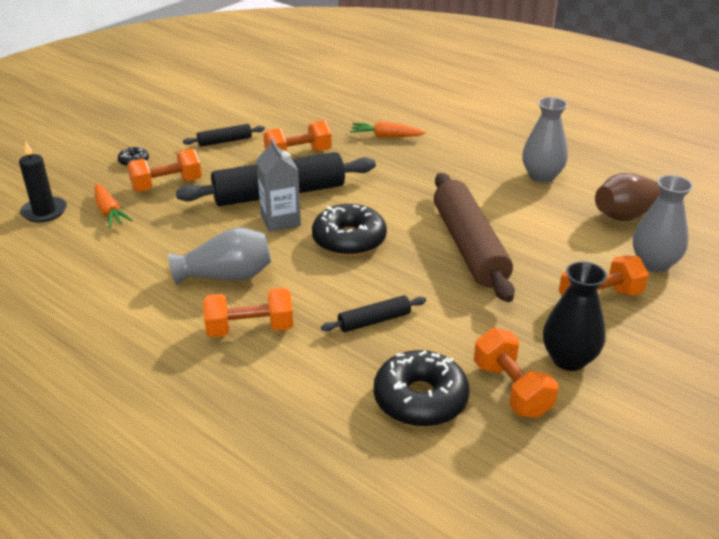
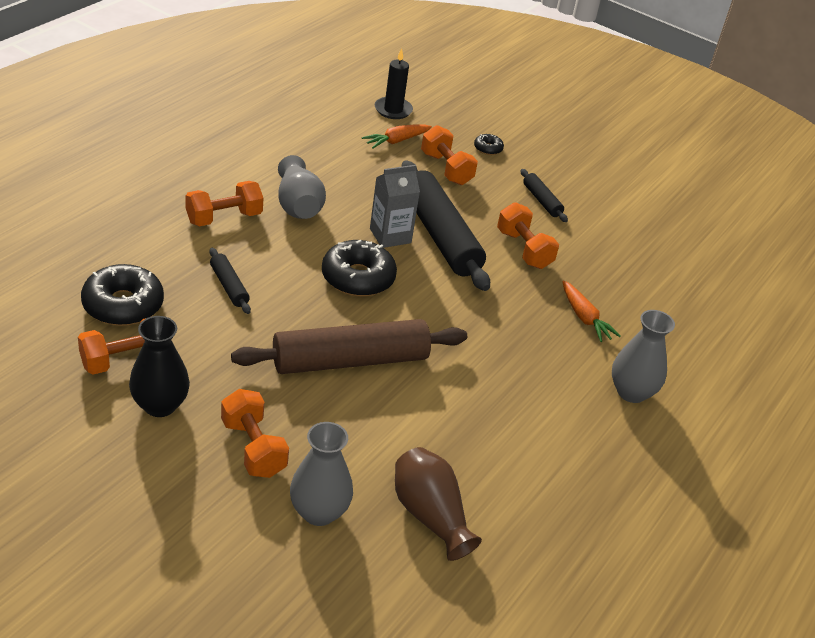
camera: 80 degrees right, 5 degrees up
(250, 329) = (224, 218): orange dumbbell -> orange dumbbell turned 75 degrees clockwise
(386, 136) = (584, 318): orange carrot -> orange carrot turned 150 degrees clockwise
(541, 176) = (511, 445): grey vase -> grey vase (631, 392)

